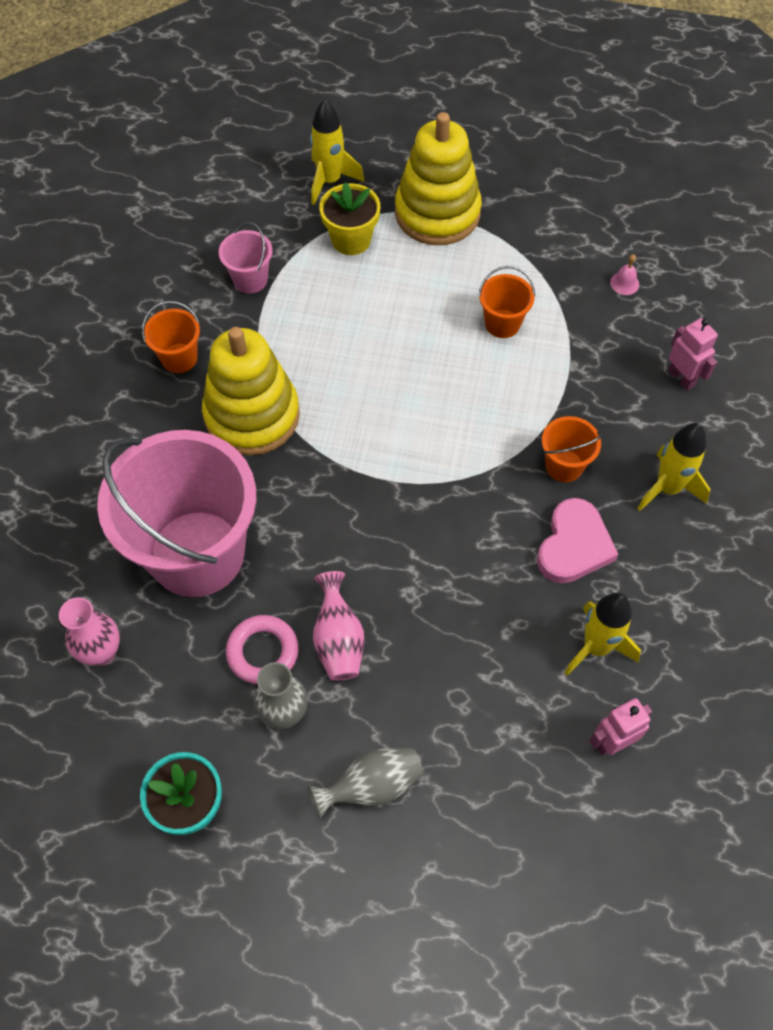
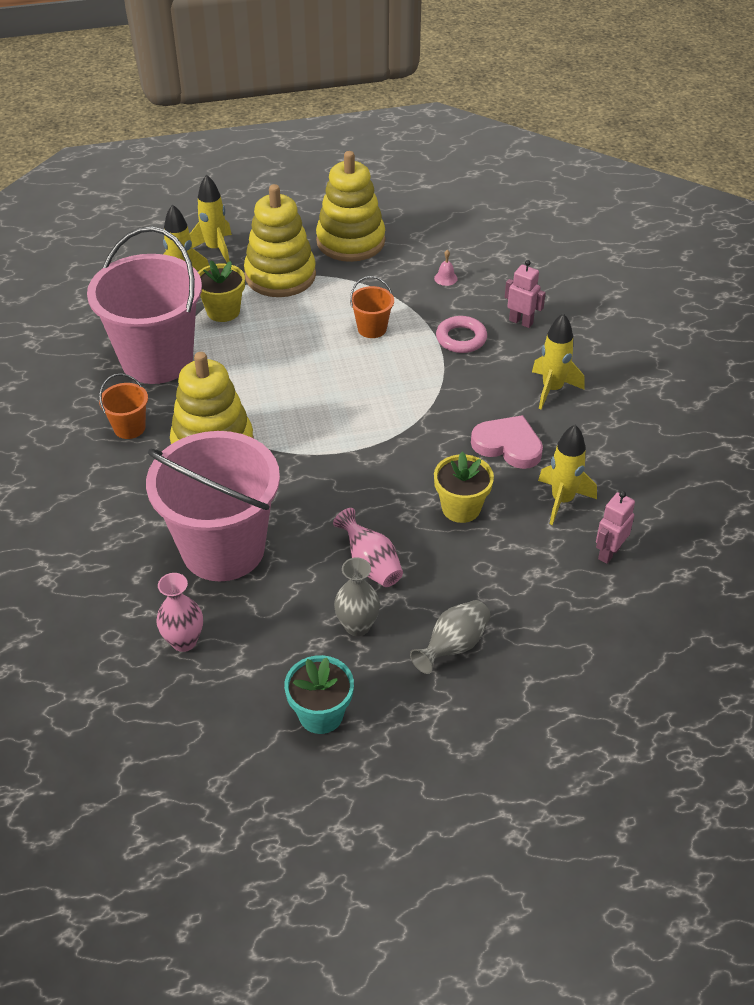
camera: 25 degrees left, 15 degrees down
(250, 279) = (157, 360): pink bucket -> pink bucket, size x2.41
(263, 652) = (316, 593): pink ring -> pink ring (461, 338)
(384, 151) = (215, 249): none -> yellow rocket
(475, 608) = (461, 508): none -> yellow flower pot
(541, 192) = (350, 241): none -> yellow stacking toy
(564, 465) = (471, 400): orange bucket -> none
(574, 545) = (508, 445): pink heart -> pink heart turned 60 degrees counterclockwise

